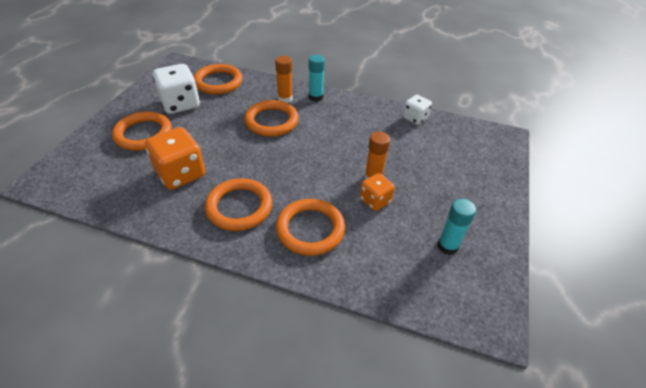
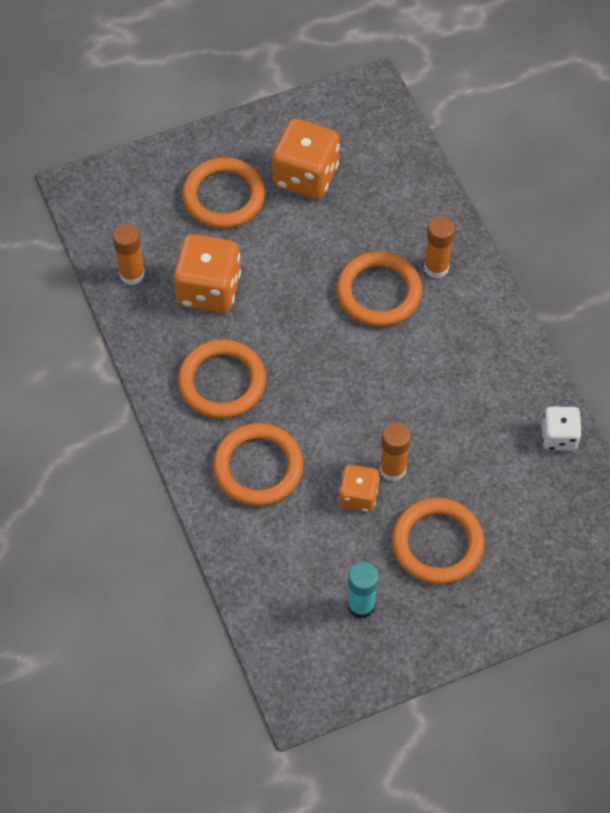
camera: 50 degrees right, 15 degrees up
(122, 197) = (132, 274): none -> orange glue stick
(180, 104) = (305, 176): white dice -> orange dice
(218, 82) = (387, 170): orange ring -> orange ring (437, 543)
(316, 97) = (478, 296): turquoise glue stick -> none

